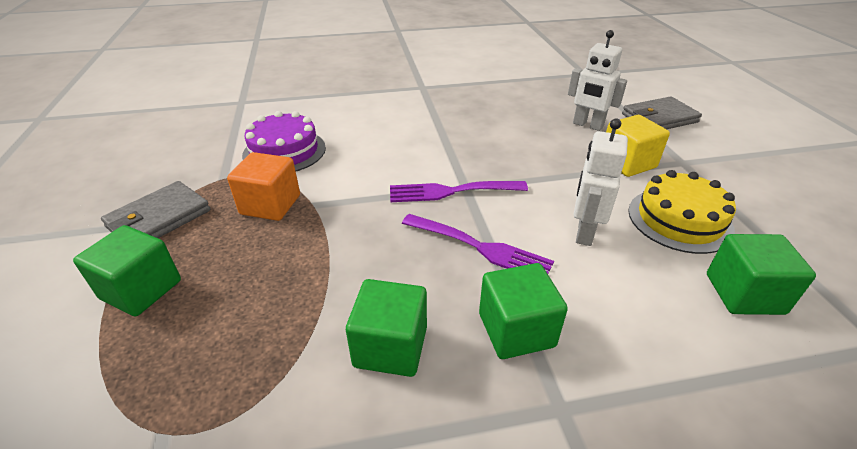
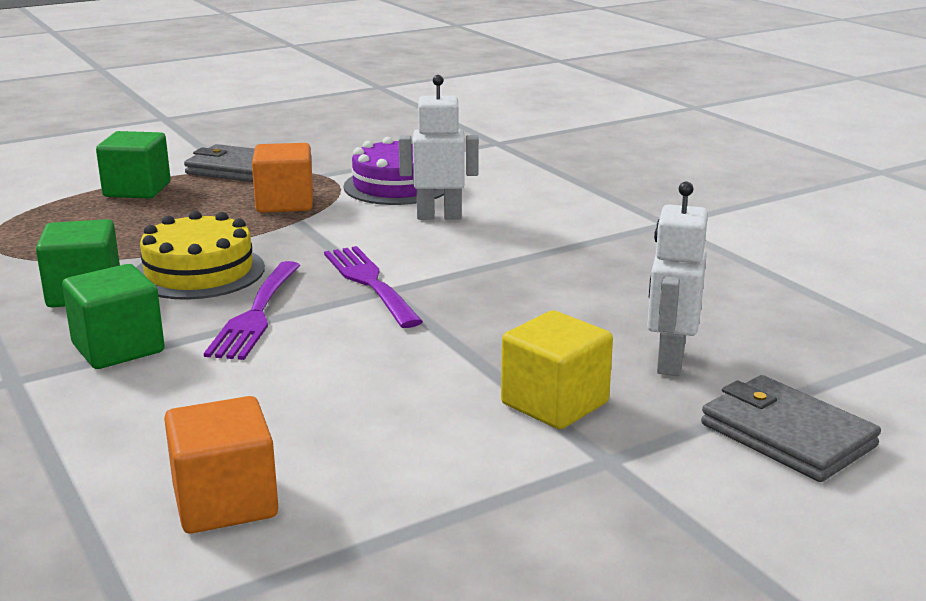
camera: 70 degrees right, 15 degrees down
(584, 232) = (321, 376): white robot -> white robot (439, 216)
(679, 220) = (397, 452): yellow cake -> yellow cake (199, 272)
(744, 294) = (225, 502): green cube -> orange cube

